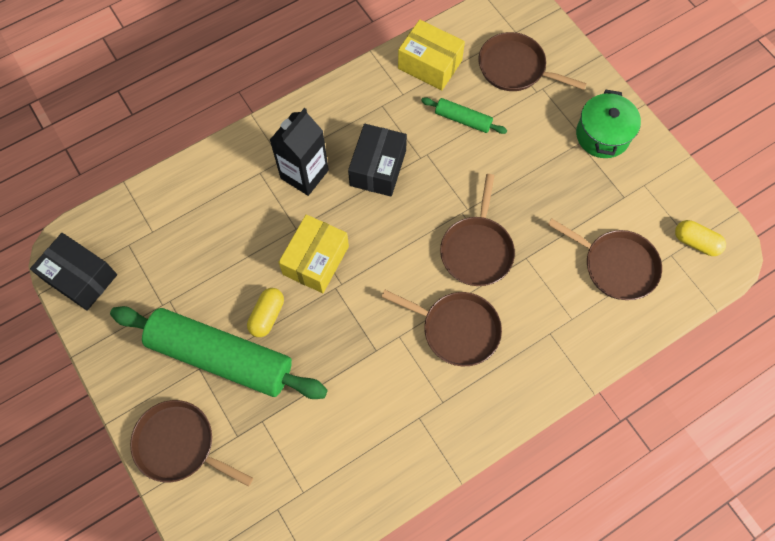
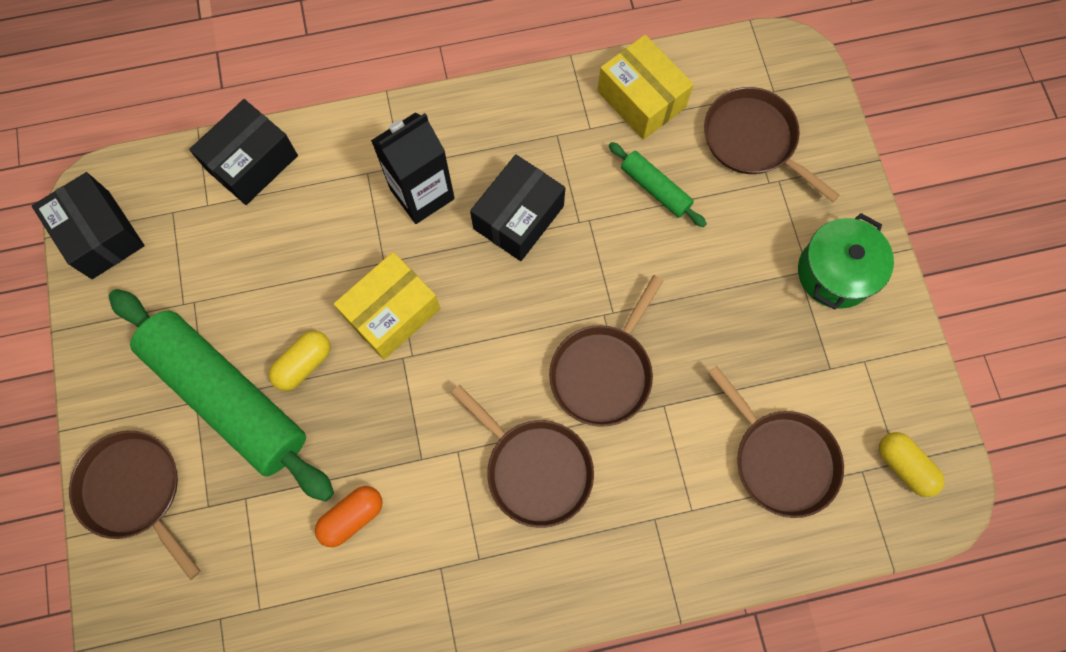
camera: 20 degrees right, 5 degrees up
(173, 192) = (252, 162): none -> black box
(343, 406) = (352, 517): none -> orange capsule

